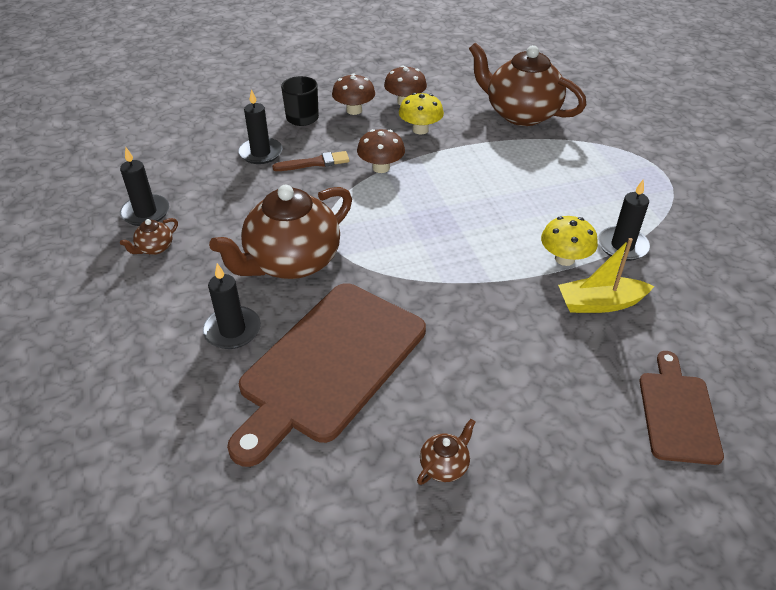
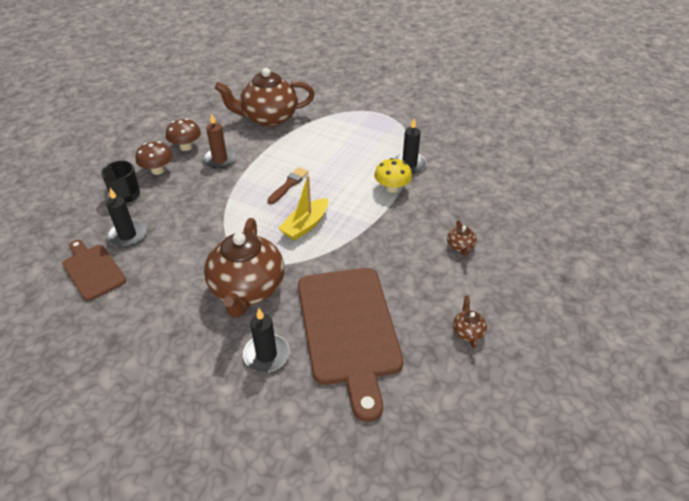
camera: 45 degrees left, 0 degrees up
(145, 212) = (93, 329): black candle -> none
(155, 248) = (137, 346): brown teapot -> brown teapot (460, 247)
(315, 163) = (177, 219): brown brush -> brown brush (289, 185)
(381, 168) = (226, 197): brown mushroom -> none
(420, 129) = (220, 159): yellow mushroom -> brown candle
(600, 303) = (434, 200): yellow boat -> yellow boat (305, 225)
(677, 412) = (523, 230): brown cutting board -> brown cutting board (92, 270)

